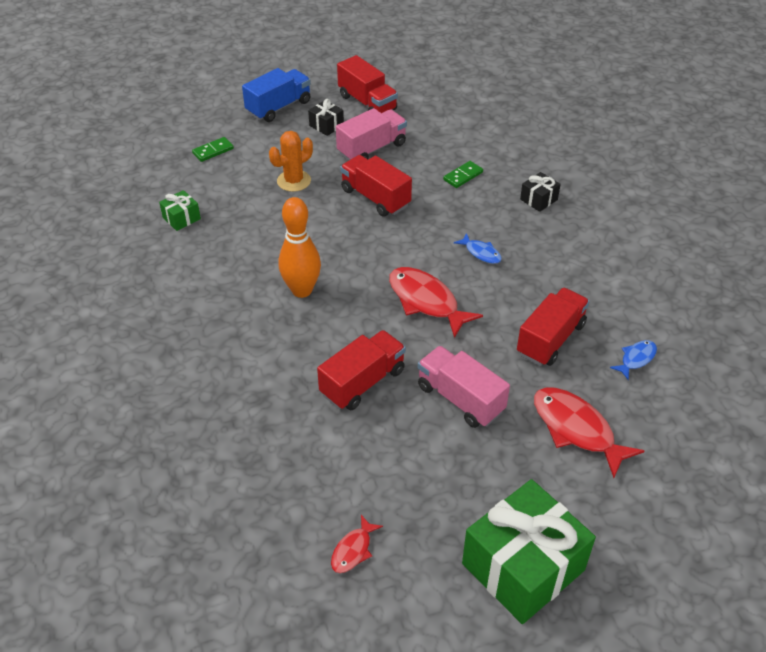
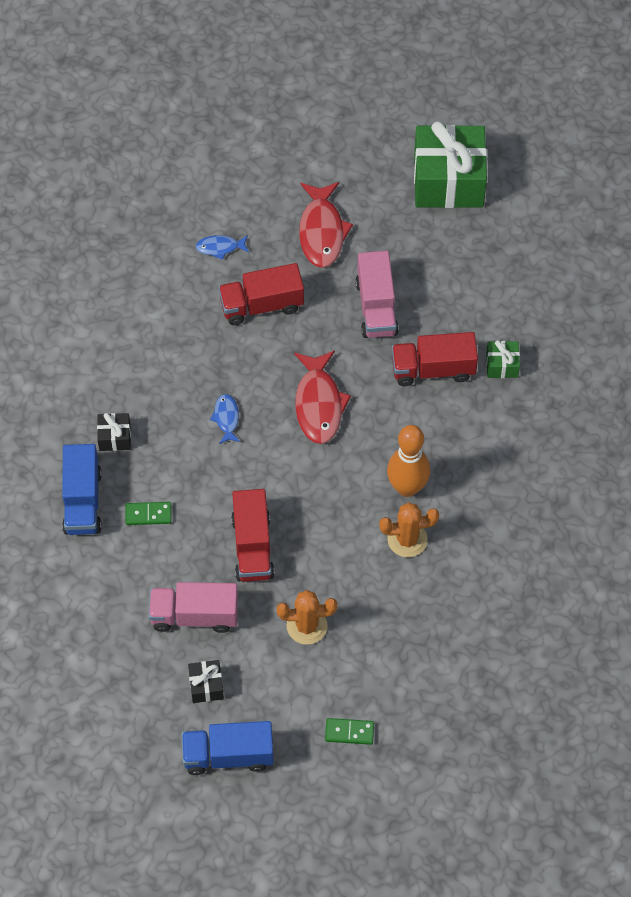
camera: 140 degrees left, 15 degrees up
(181, 218) = (447, 652): green gift -> green gift (502, 365)
(270, 260) = (407, 539): none -> orange cactus
(353, 550) = (542, 260): red fish -> none
(367, 103) = (132, 691): red truck -> none
(511, 160) = (82, 501): none -> blue truck

